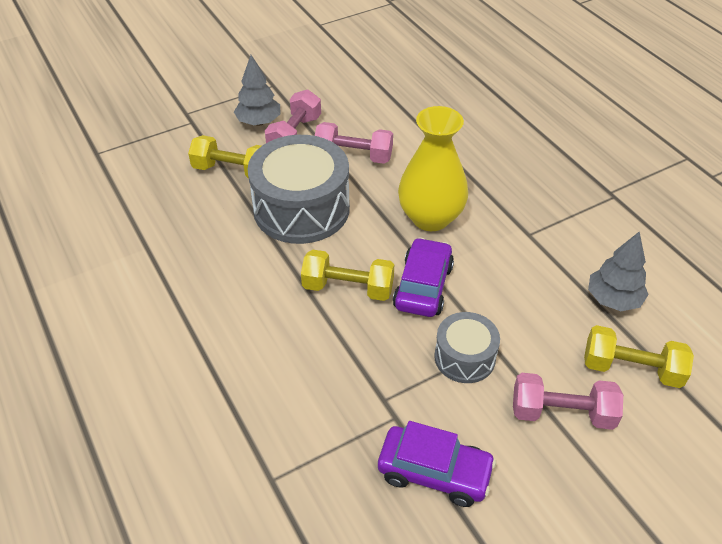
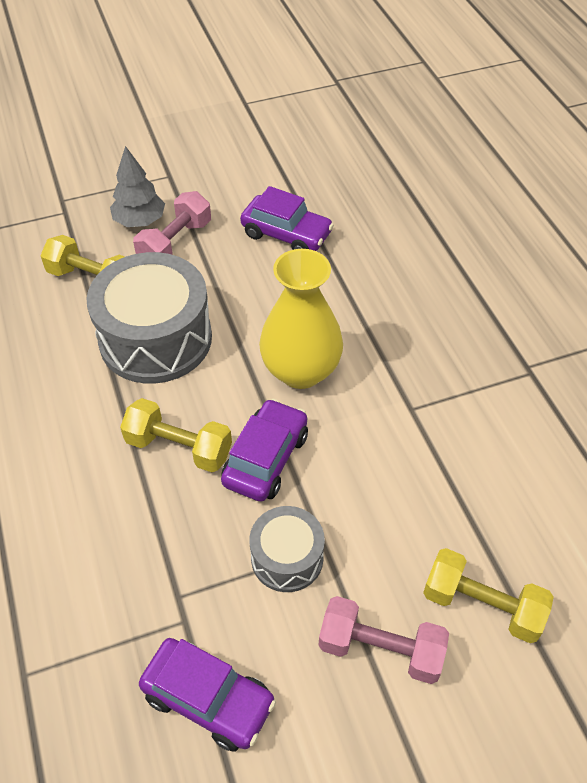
camera: 10 degrees right, 5 degrees up
(353, 156) = (235, 278): pink dumbbell -> none
(385, 118) = (286, 234): none -> purple car
(613, 299) = (487, 510): grey tree -> none

